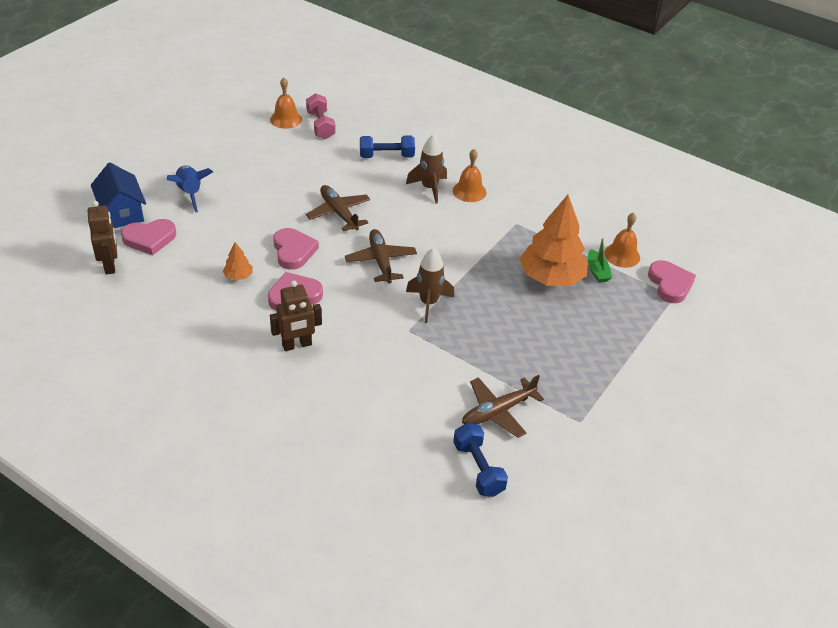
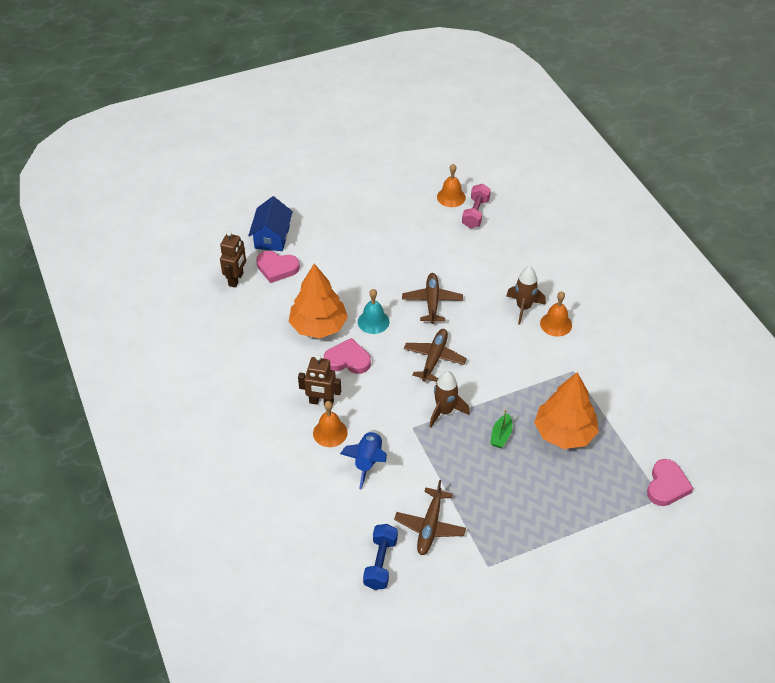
camera: 35 degrees right, 5 degrees up
(190, 193) = (331, 239): blue rocket -> blue rocket (368, 461)
(238, 276) = (318, 326): orange tree -> orange tree, size x2.34
(293, 251) = (373, 321): pink heart -> turquoise bell
(386, 156) = (509, 263): blue dumbbell -> none
(498, 411) = (430, 526): brown plane -> brown plane turned 75 degrees counterclockwise
(597, 271) = (609, 445): green boat -> green boat (501, 435)
(622, 255) = (645, 440): orange bell -> orange bell (330, 432)

